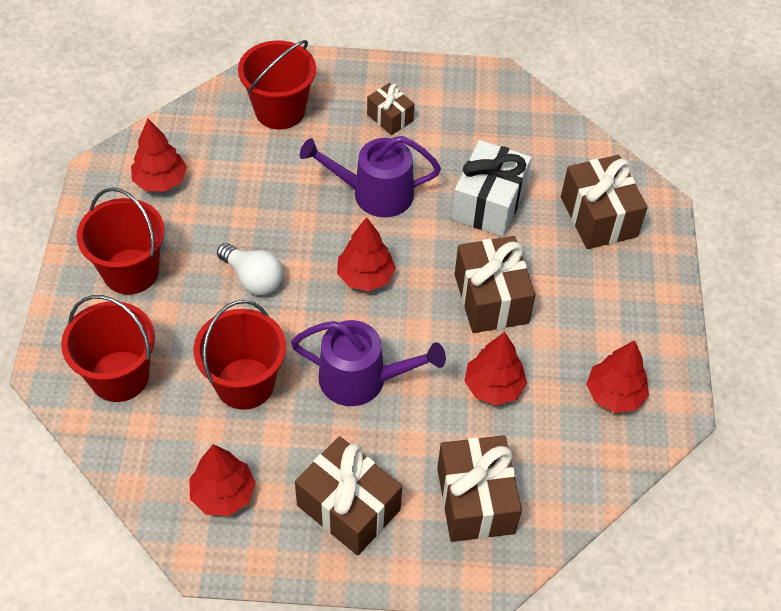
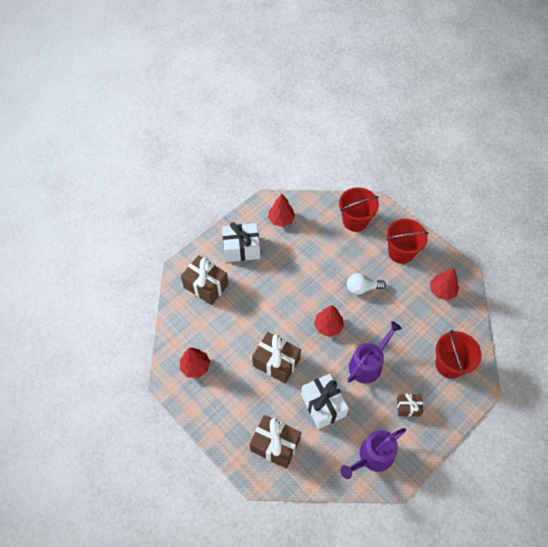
camera: 135 degrees right, 5 degrees up
(245, 383) = (317, 253): red bucket -> none
(348, 507) = (241, 249): brown gift -> white gift
(361, 379) = (285, 289): purple watering can -> purple watering can (373, 456)
(493, 387) = (239, 328): red tree -> none

